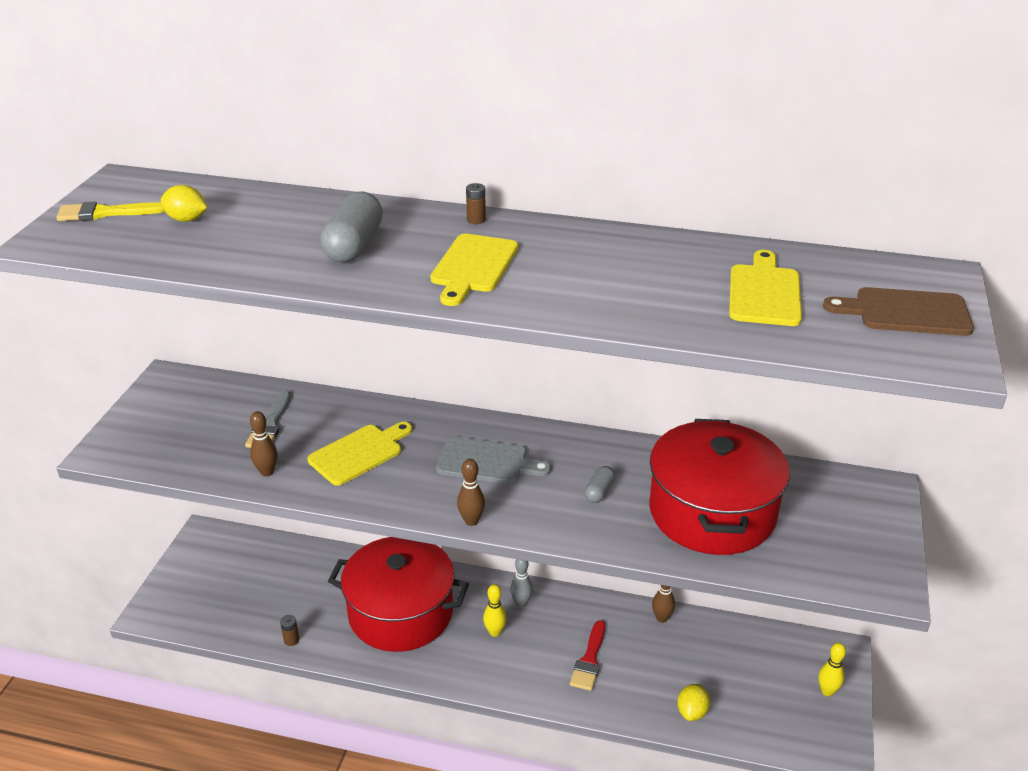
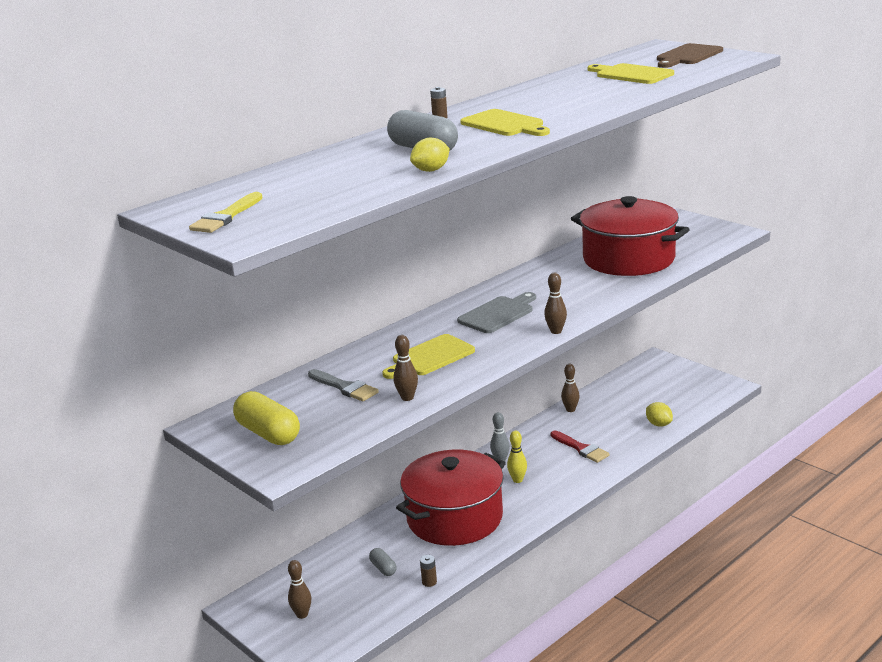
camera: 55 degrees left, 10 degrees down
(166, 417) = (268, 433): none -> yellow capsule
(186, 219) = (291, 191): yellow lemon -> yellow lemon (431, 170)
(208, 577) = (302, 614): none -> brown bowling pin
(359, 453) = (430, 357): yellow cutting board -> yellow cutting board turned 120 degrees counterclockwise
(599, 491) = (572, 285): grey capsule -> grey capsule (383, 568)
(827, 691) = (682, 374): yellow bowling pin -> none

